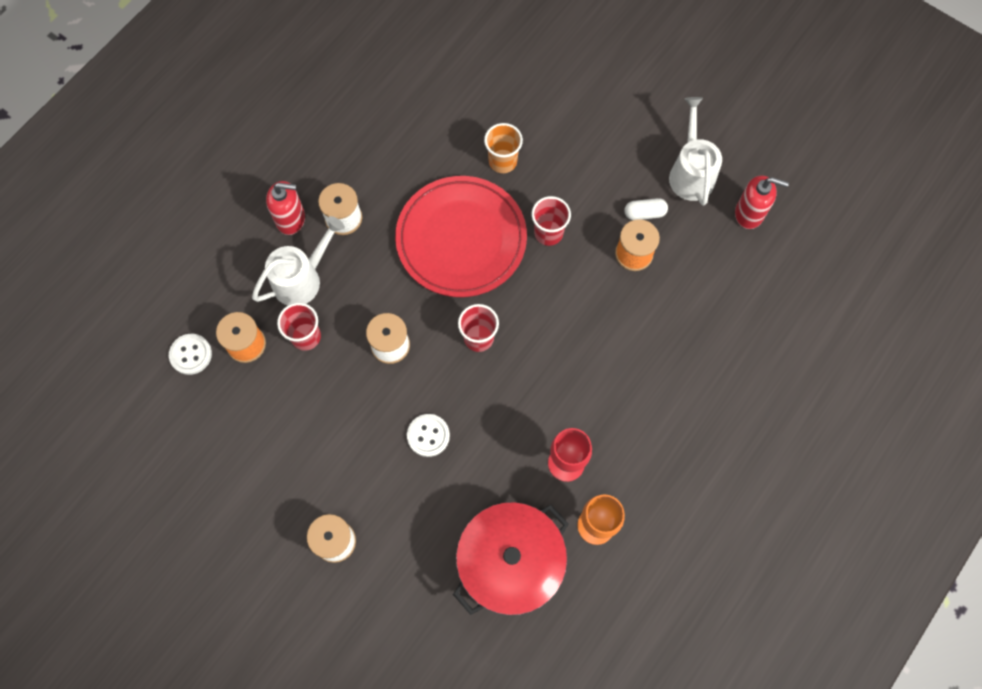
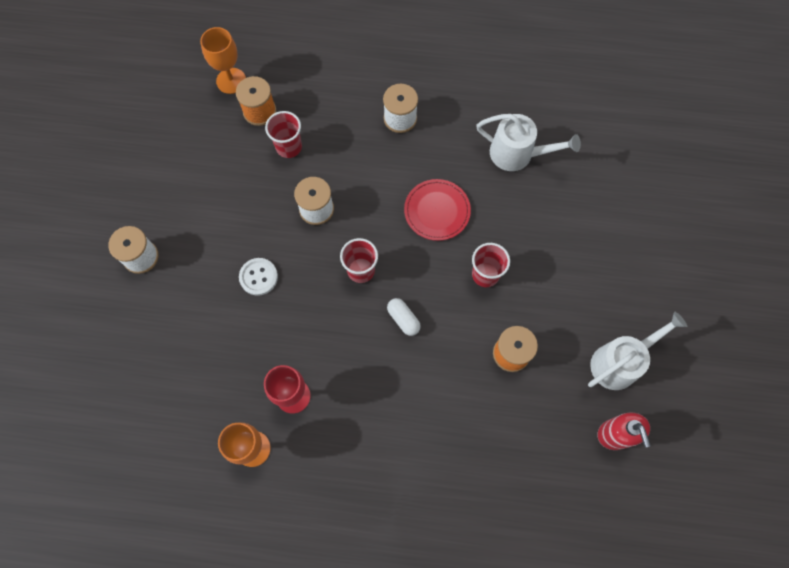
camera: 60 degrees right, 0 degrees up
(191, 354) = (231, 81): white button -> orange goblet
(291, 219) = (376, 84): red soap dispenser -> none
(302, 278) = (333, 118): white watering can -> white watering can (518, 154)
(461, 239) = (437, 211): red plate -> red plate, size x0.55
(502, 161) = (525, 205): orange cup -> none
(510, 563) = (187, 396): red pot -> none
(644, 213) = (554, 343): white capsule -> white capsule (403, 319)

